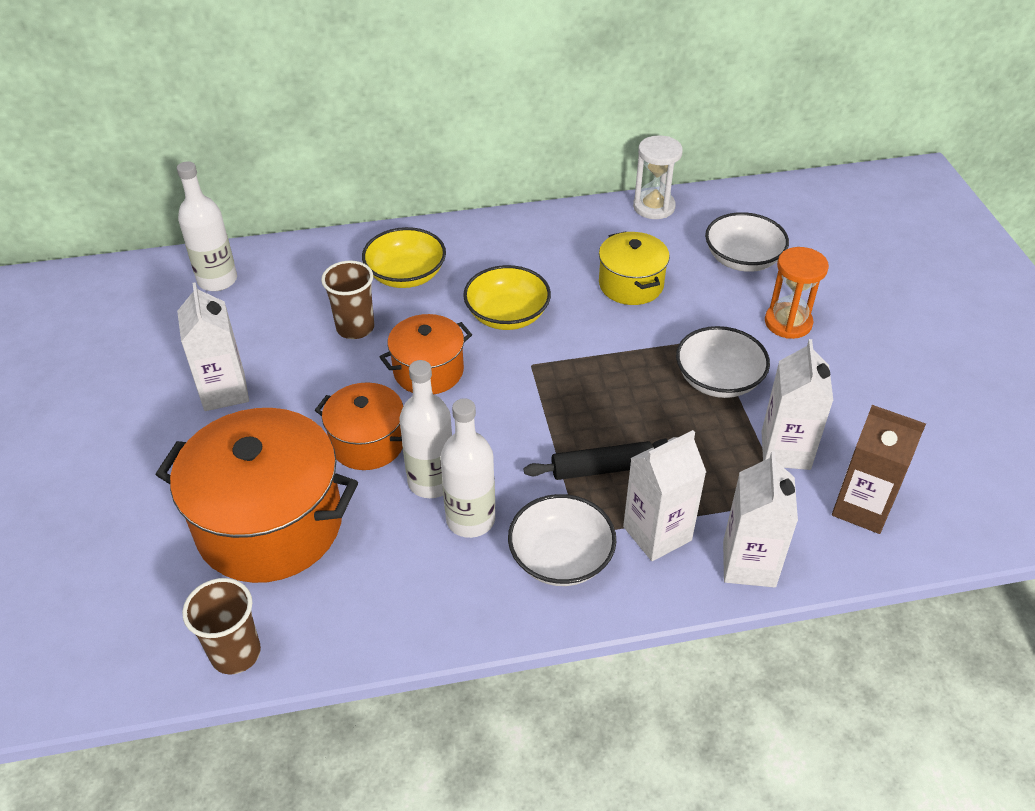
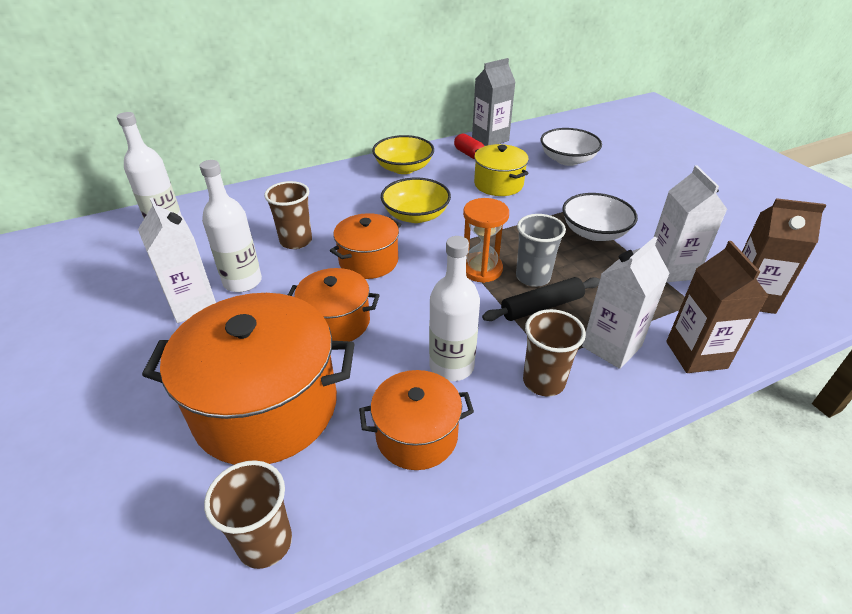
camera: 15 degrees left, 5 degrees down
(406, 275) = (325, 201): yellow bowl -> yellow bowl (403, 168)
(406, 586) = (417, 435): none -> orange pot
(431, 481) = (404, 342): white bottle -> white bottle (242, 281)
(561, 558) = (543, 381): white bowl -> brown cup
(610, 428) = (533, 277): none -> grey cup
(614, 229) = (469, 154): none -> red capsule
(654, 207) = (490, 139): white hourglass -> grey carton
(749, 564) = (696, 355): white carton -> brown carton
(788, 323) = (621, 191): orange hourglass -> orange hourglass (481, 269)

